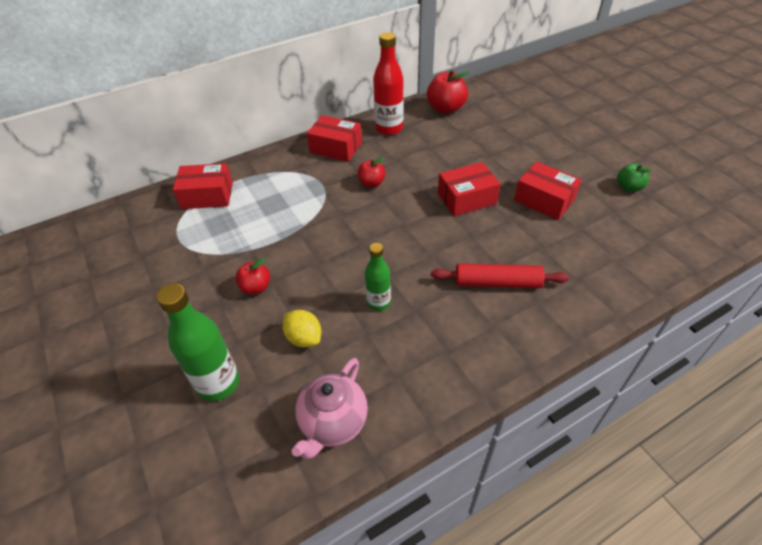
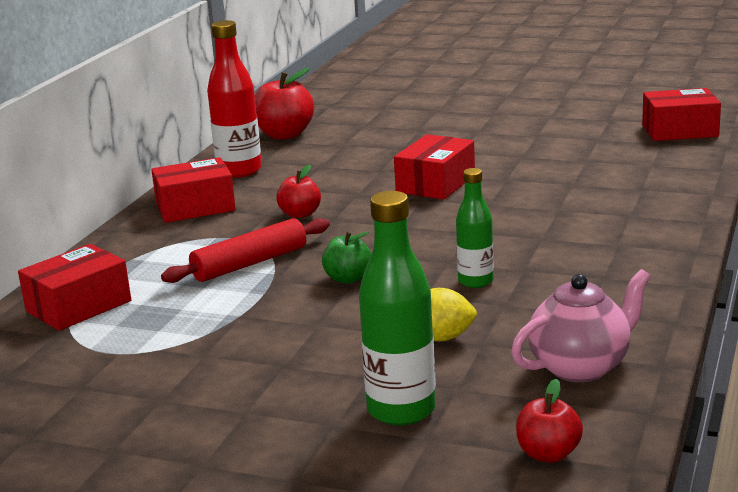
camera: 40 degrees left, 25 degrees down
(256, 287) = (306, 335): red apple -> red apple (548, 454)
(333, 423) = (581, 367): pink teapot -> pink teapot turned 105 degrees counterclockwise
(497, 283) = (571, 220): red rolling pin -> red rolling pin (250, 263)
(544, 200) = (518, 156): red box -> red box (680, 131)
(628, 187) = (583, 121): green apple -> green apple (348, 278)

